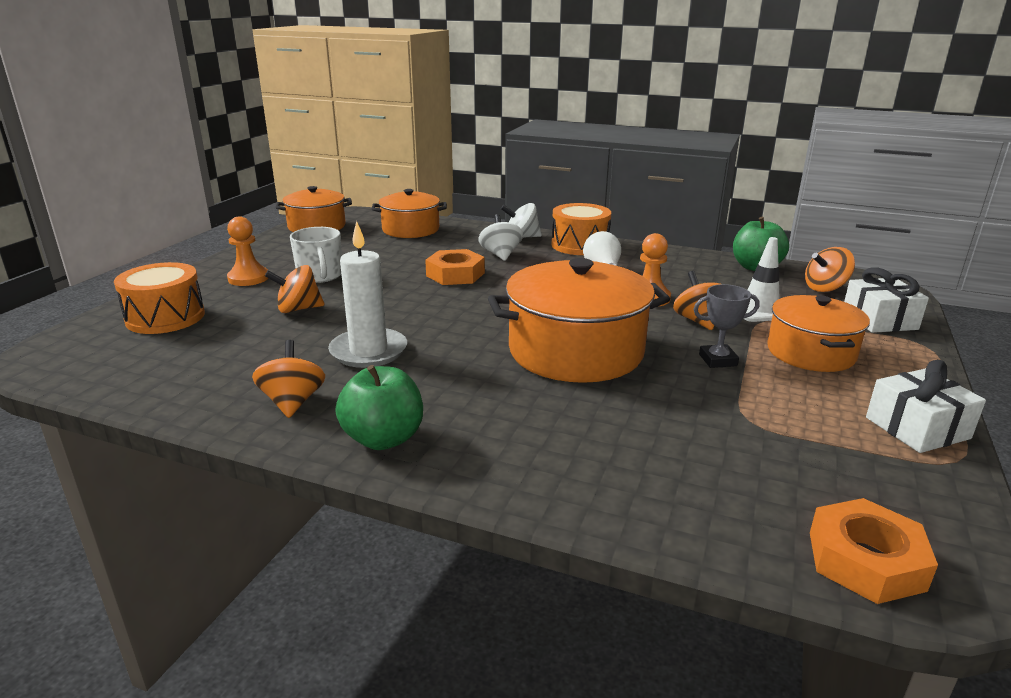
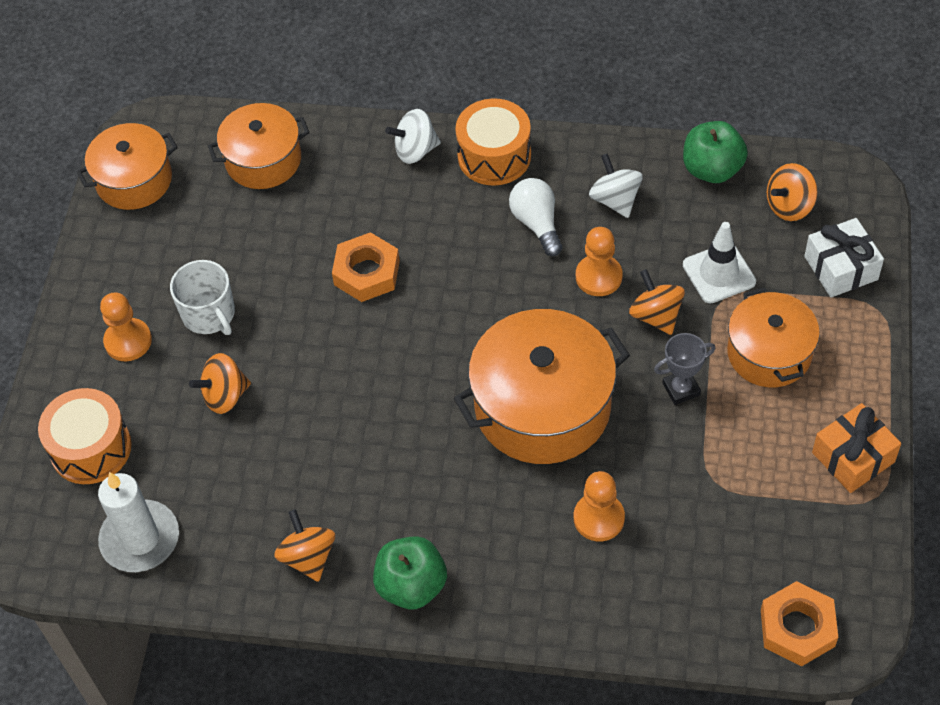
camera: 10 degrees left, 30 degrees up
(368, 351) = (339, 458): white candle -> white candle (140, 539)
(500, 255) = (404, 207): white spinning top -> white spinning top (615, 200)
(612, 425) = (599, 518): none -> orange pawn
(917, 428) = (853, 457): white gift -> orange gift

